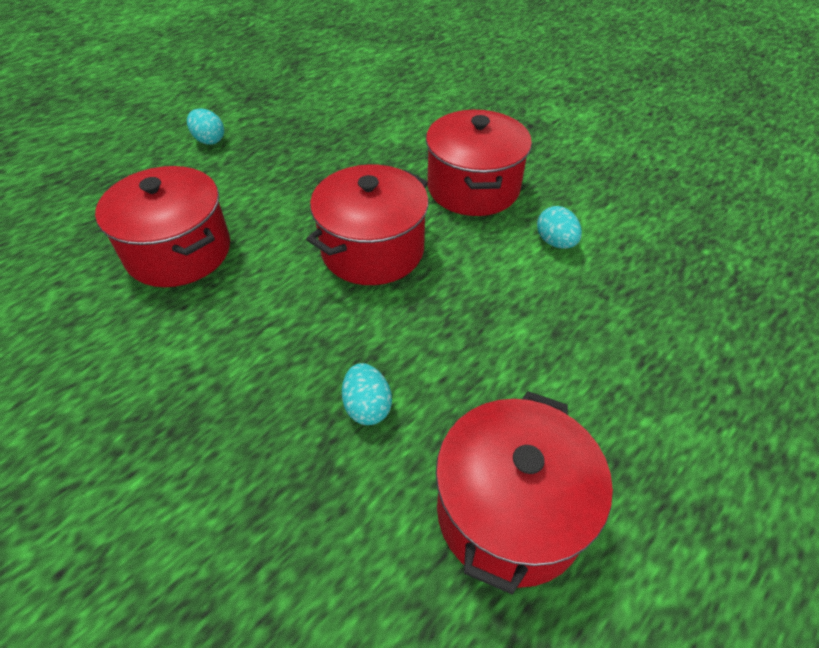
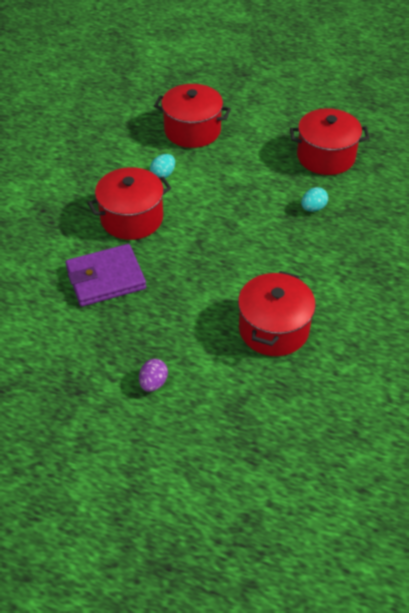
camera: 115 degrees left, 0 degrees up
(209, 140) = (153, 383): turquoise egg -> purple egg
(372, 250) = (215, 243): red pot -> red pot (192, 130)
(381, 144) = (105, 278): none -> purple wallet

